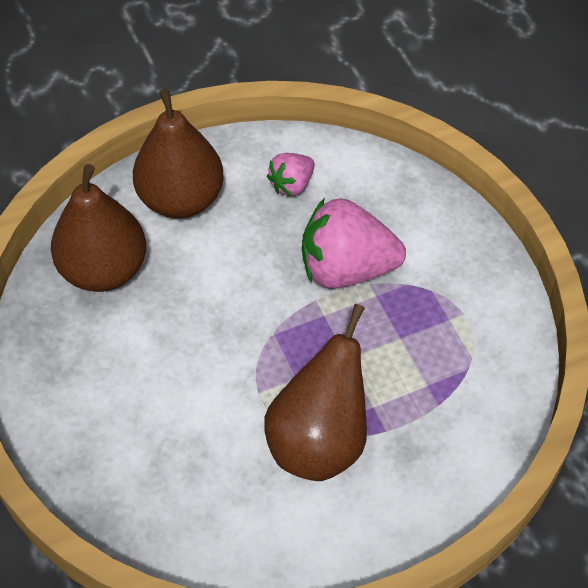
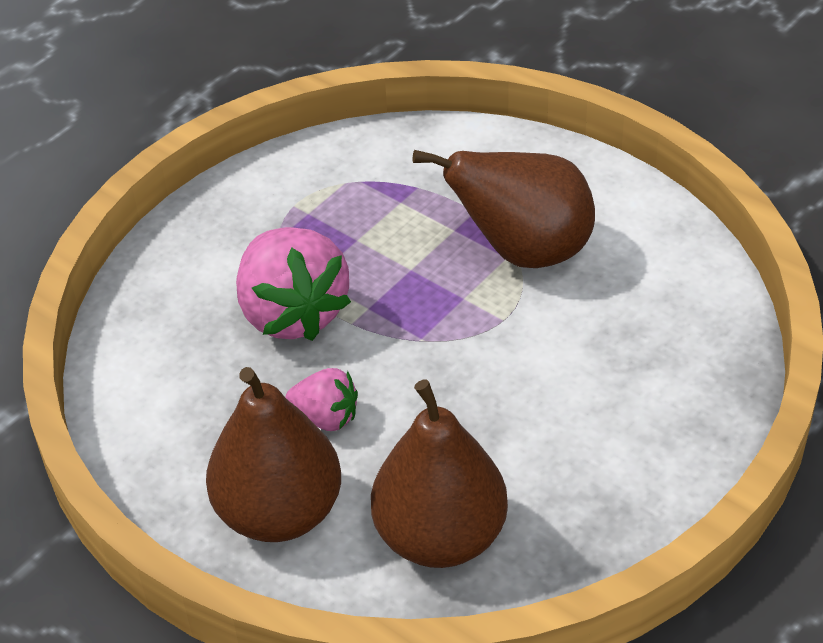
camera: 115 degrees left, 10 degrees down
(291, 184) = (192, 412): pink strawberry -> pink strawberry (326, 417)

